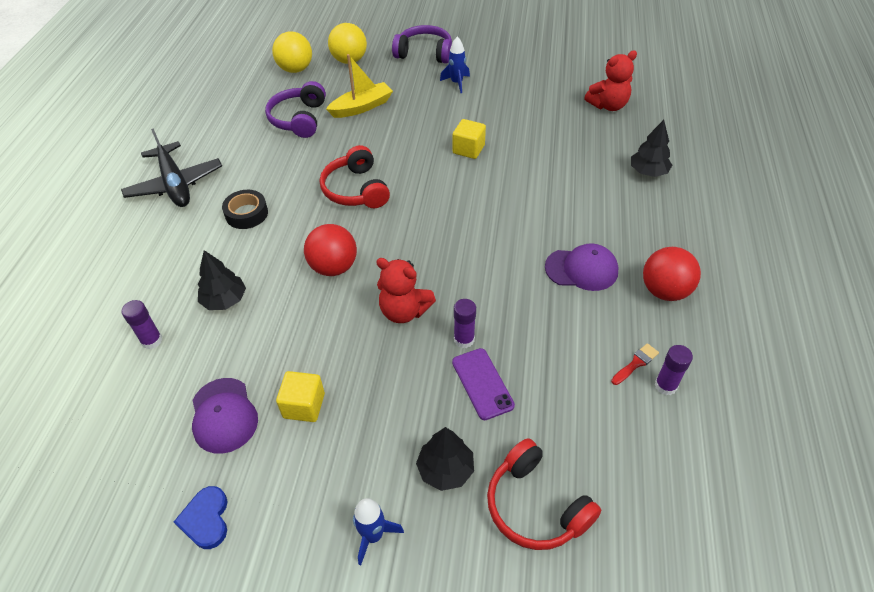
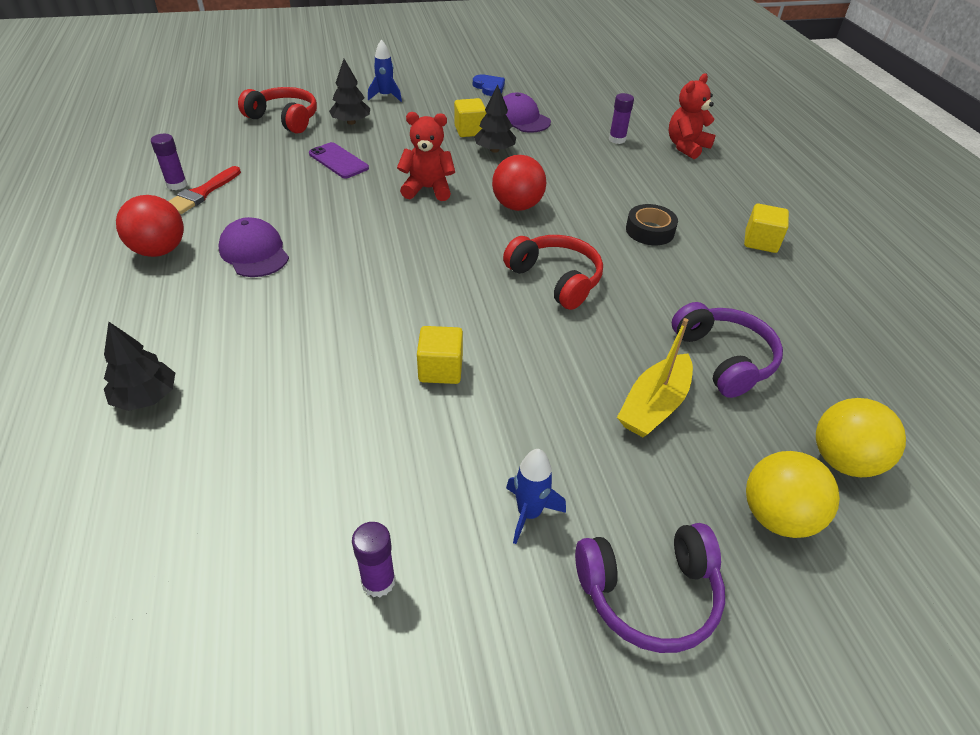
camera: 155 degrees right, 5 degrees down
(175, 184) = (760, 242): black plane -> yellow cube
(225, 300) = (590, 168): black tree -> black tree (494, 150)
(464, 339) = (364, 181): purple glue stick -> purple glue stick (378, 581)
(581, 269) = (254, 252): purple cap -> purple cap turned 75 degrees clockwise
(608, 105) = (201, 537): red teddy bear -> red teddy bear (686, 147)
(635, 363) = (202, 193): red brush -> red brush, size x1.60

